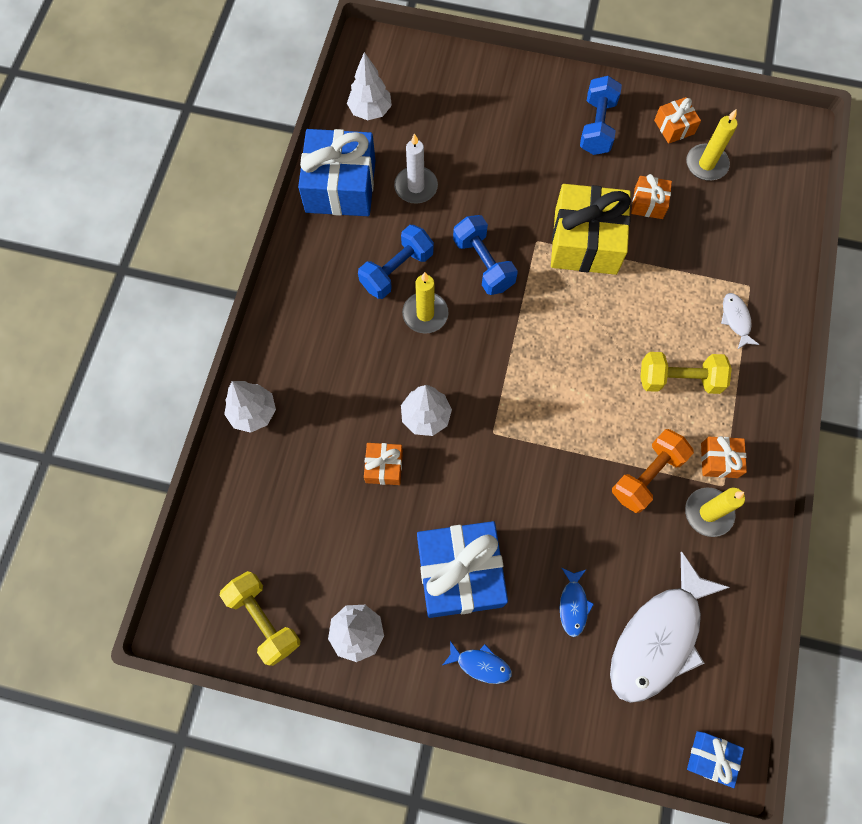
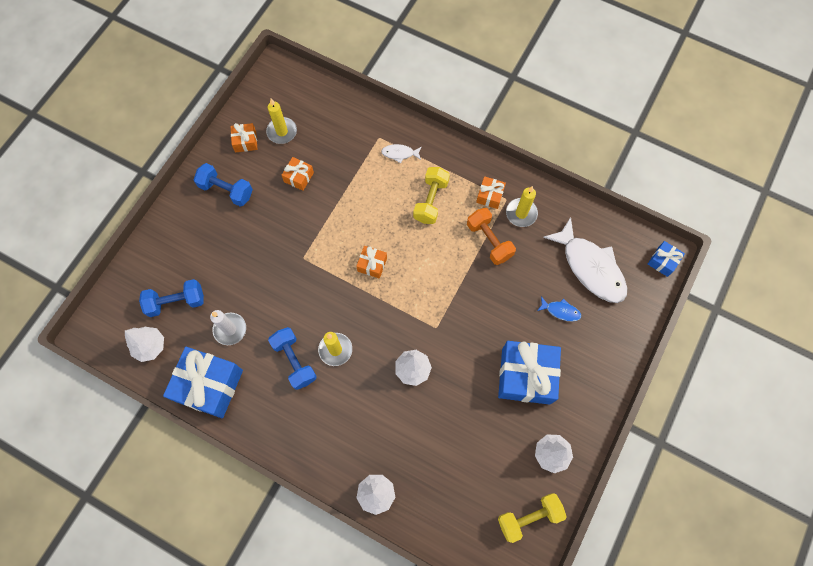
camera: 75 degrees left, 0 degrees up
(384, 467) = (441, 408): orange gift -> orange gift (372, 264)
(480, 664) = (586, 379): blue fish -> none
(483, 264) = (309, 299): blue dumbbell -> blue dumbbell (176, 302)
(585, 241) = (314, 226): yellow gift -> none

